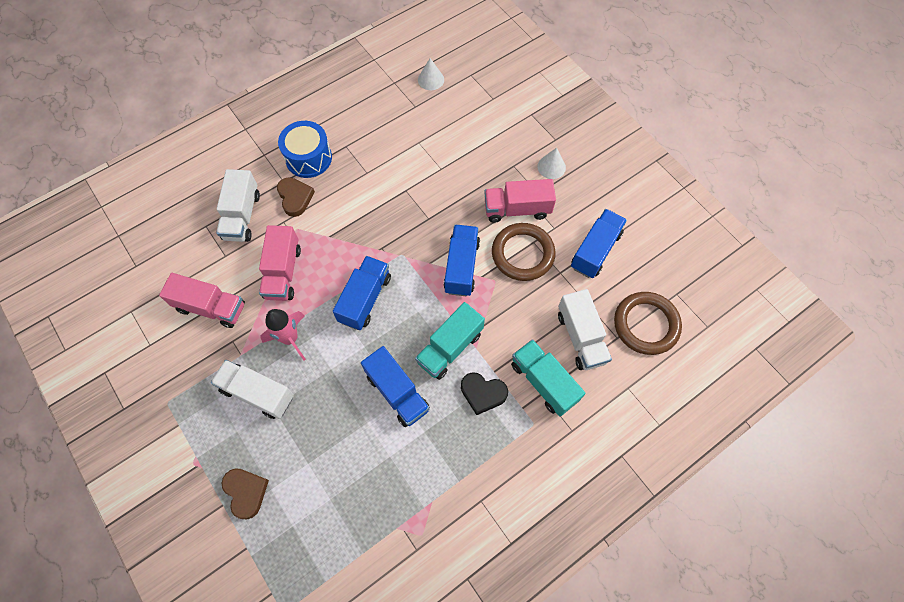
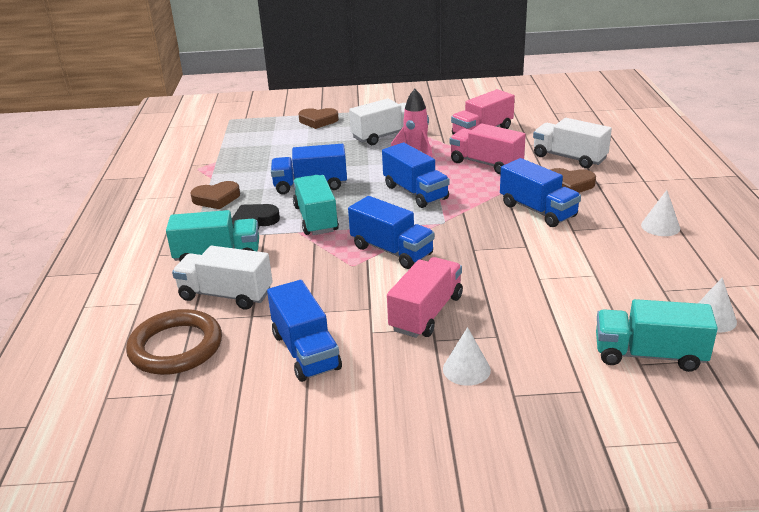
camera: 125 degrees right, 35 degrees down
(308, 158) = (621, 202): blue drum -> none
(334, 127) = (660, 226): none -> white cone
(350, 203) = (538, 210): none -> blue truck
(466, 459) = (216, 199): none -> brown heart
(483, 97) = (649, 355): none -> turquoise truck
(522, 254) = (363, 294): brown ring -> none

